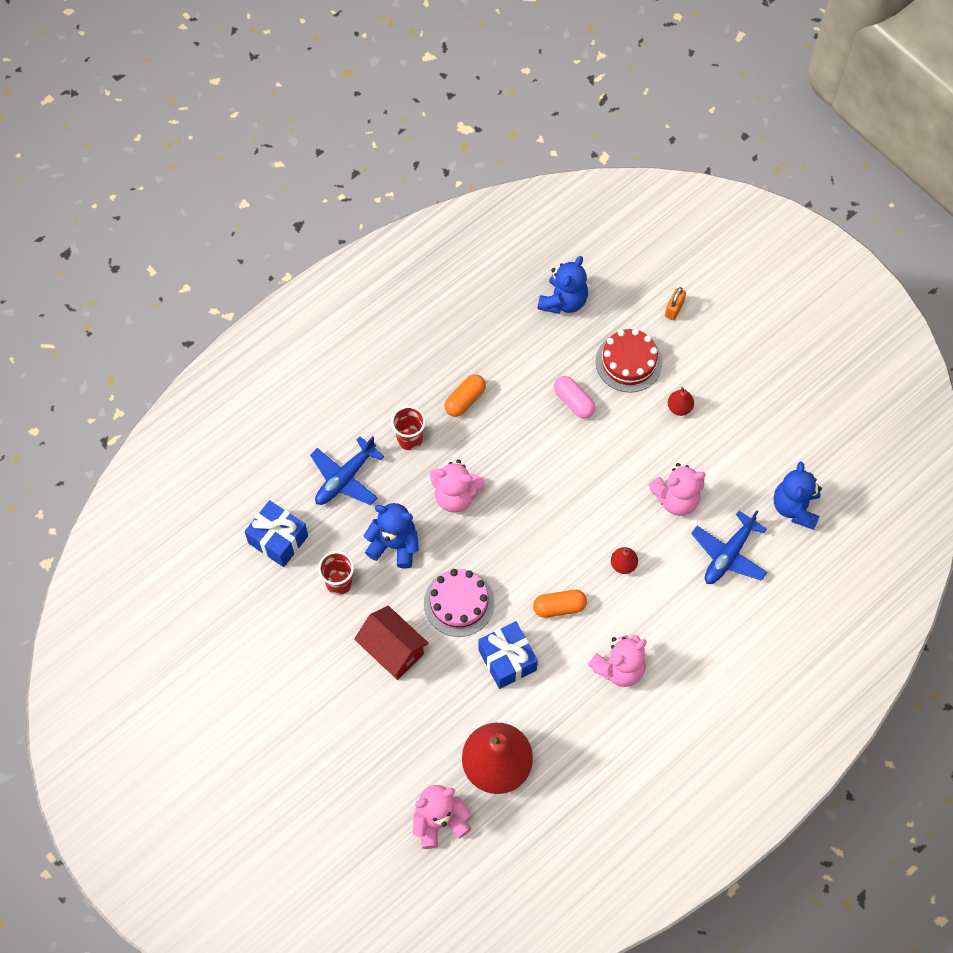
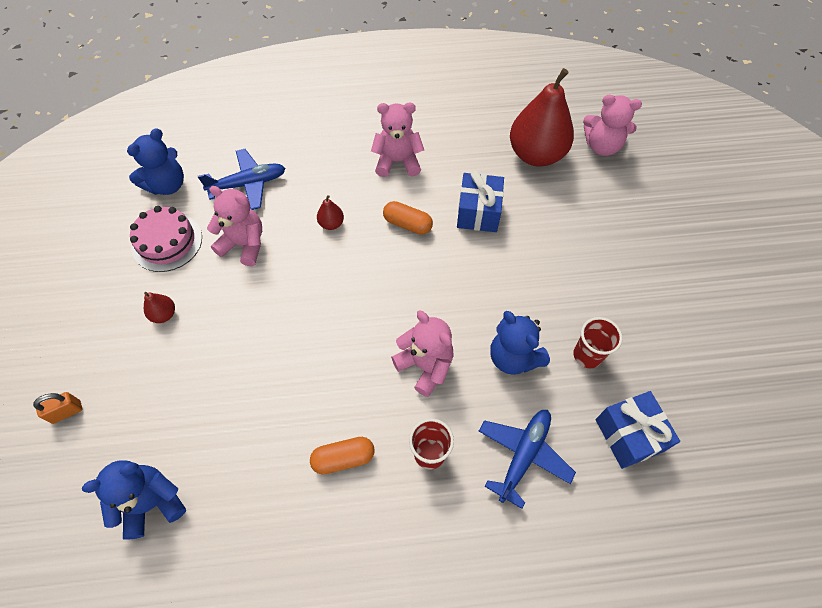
camera: 145 degrees left, 5 degrees down
(345, 478) = (523, 455): blue plane -> blue plane turned 45 degrees counterclockwise
(392, 650) = (570, 272): red house -> none
(459, 603) = (487, 274): pink cake -> pink cake (167, 242)
(573, 401) = (245, 383): pink capsule -> none
(628, 362) = (160, 387): red cake -> none

